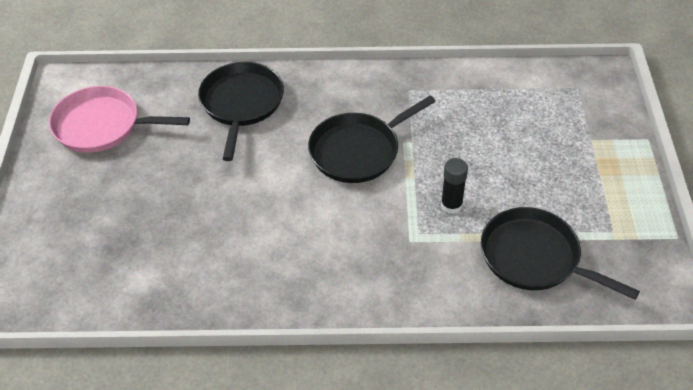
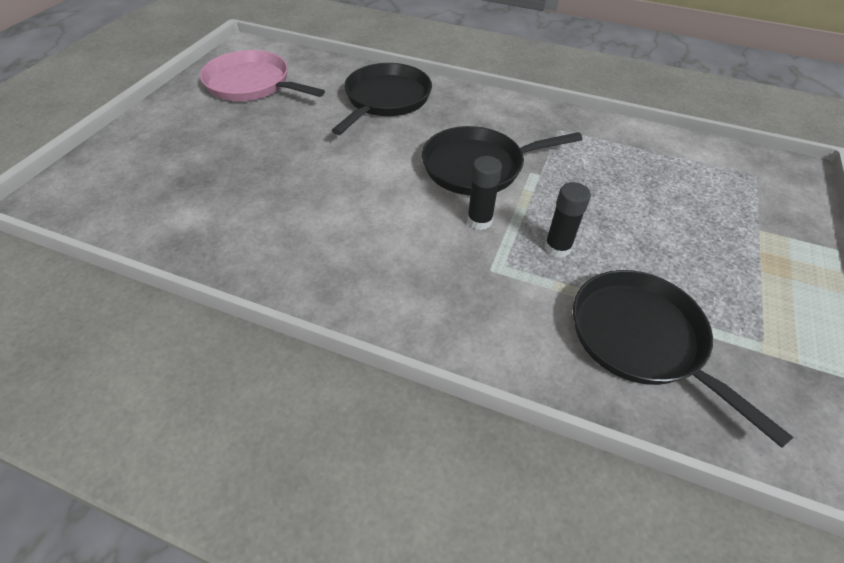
camera: 20 degrees right, 0 degrees up
(383, 202) = (479, 221): none -> black glue stick

